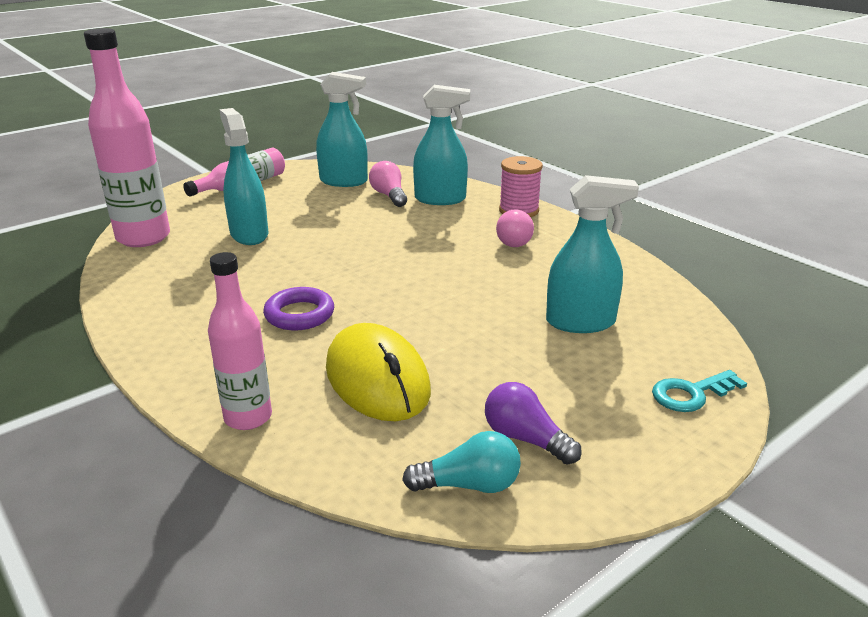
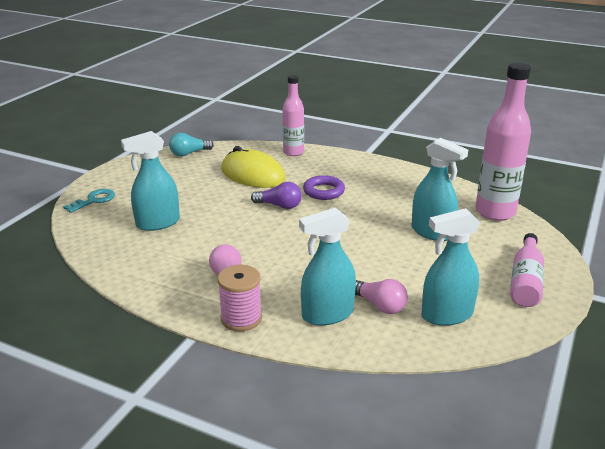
camera: 155 degrees right, 0 degrees up
(525, 439) = (172, 169): purple light bulb -> purple light bulb (279, 206)

